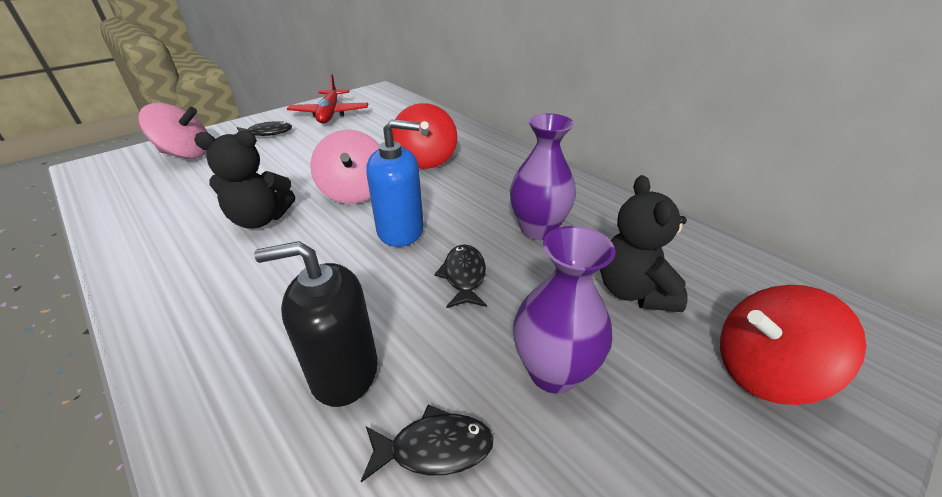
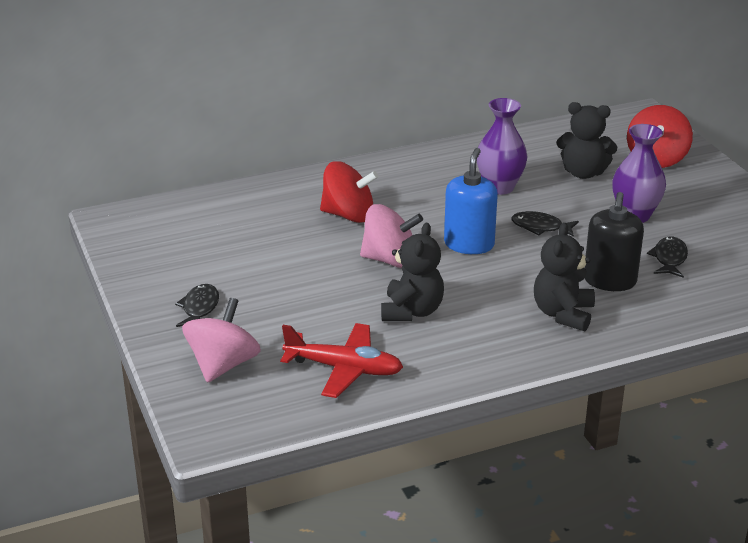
camera: 70 degrees left, 5 degrees down
(250, 334) = (563, 314): none -> black teddy bear
(330, 114) = (170, 261): red plane -> red plane (344, 369)

